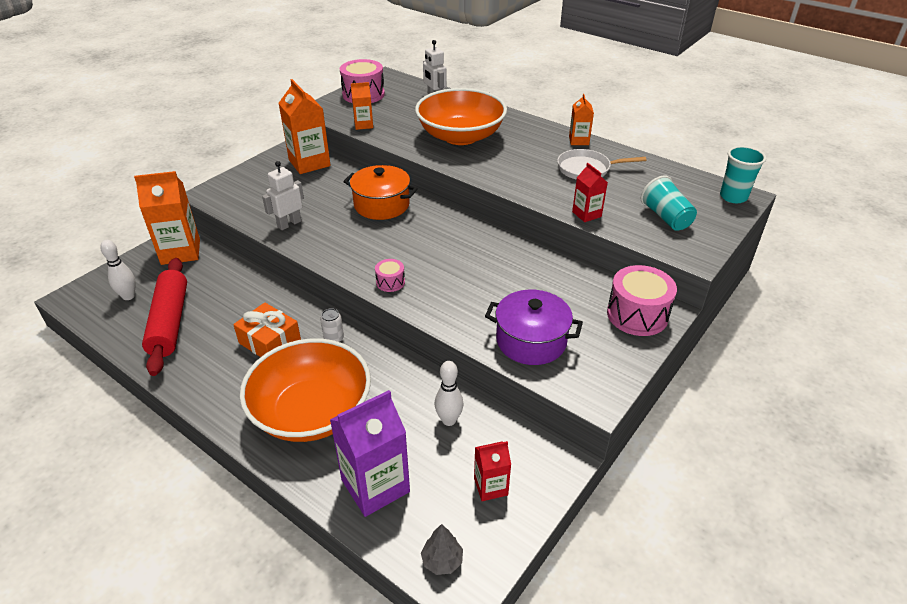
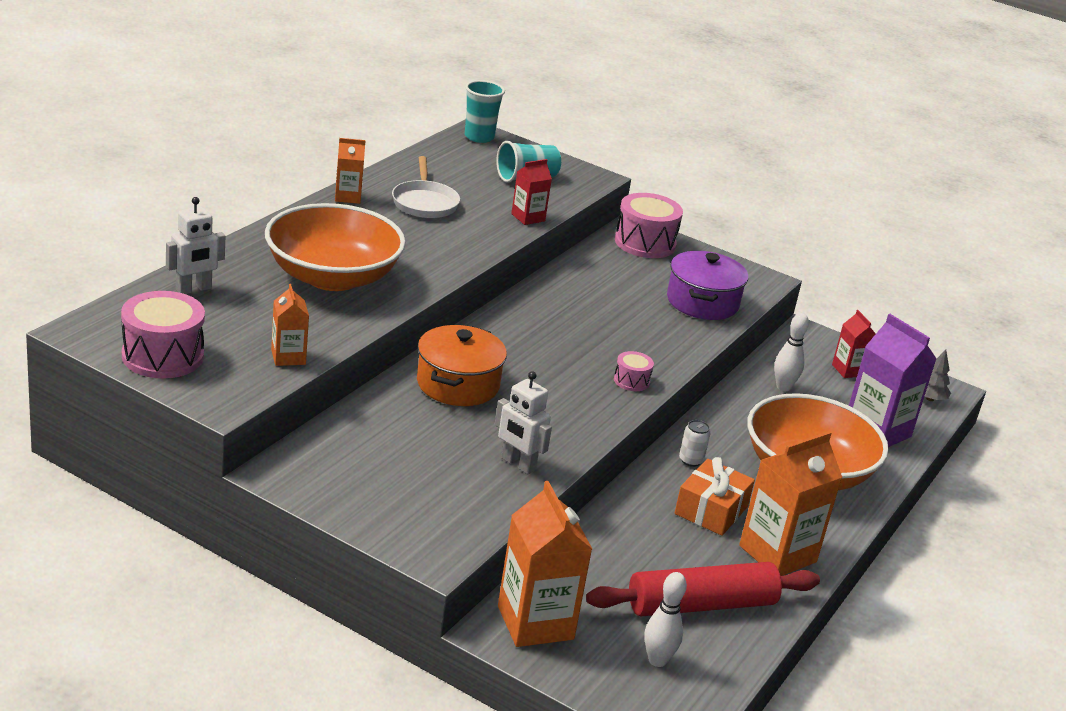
camera: 100 degrees left, 10 degrees down
(309, 163) = (331, 453): orange carton -> orange carton (777, 554)

